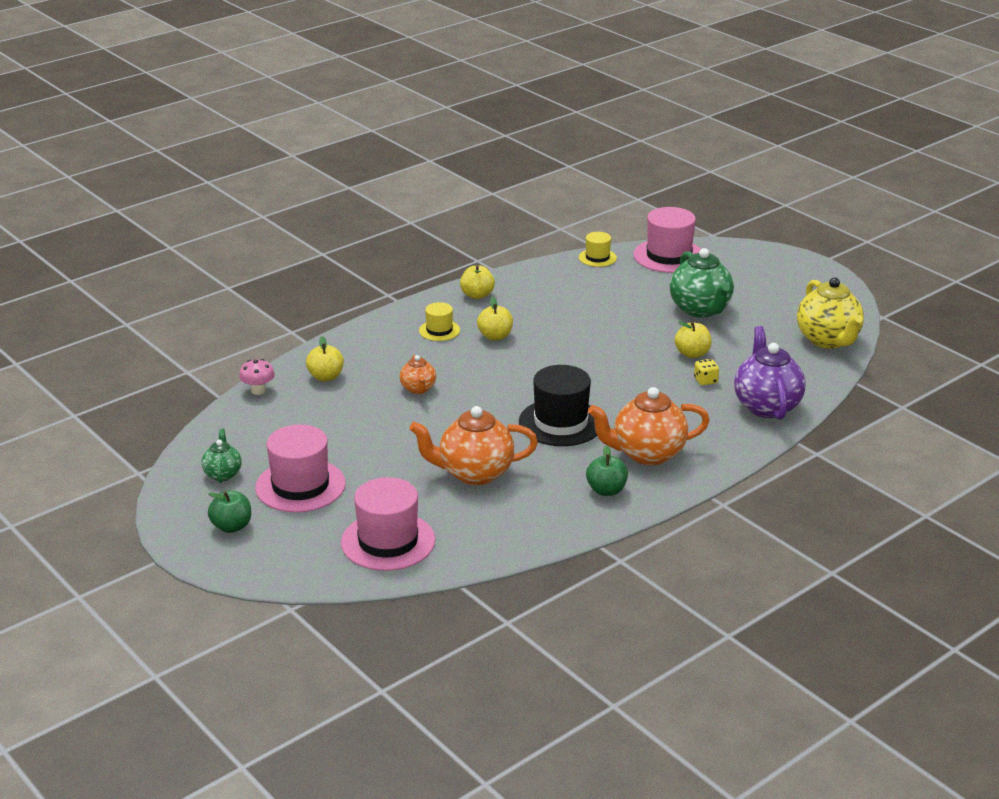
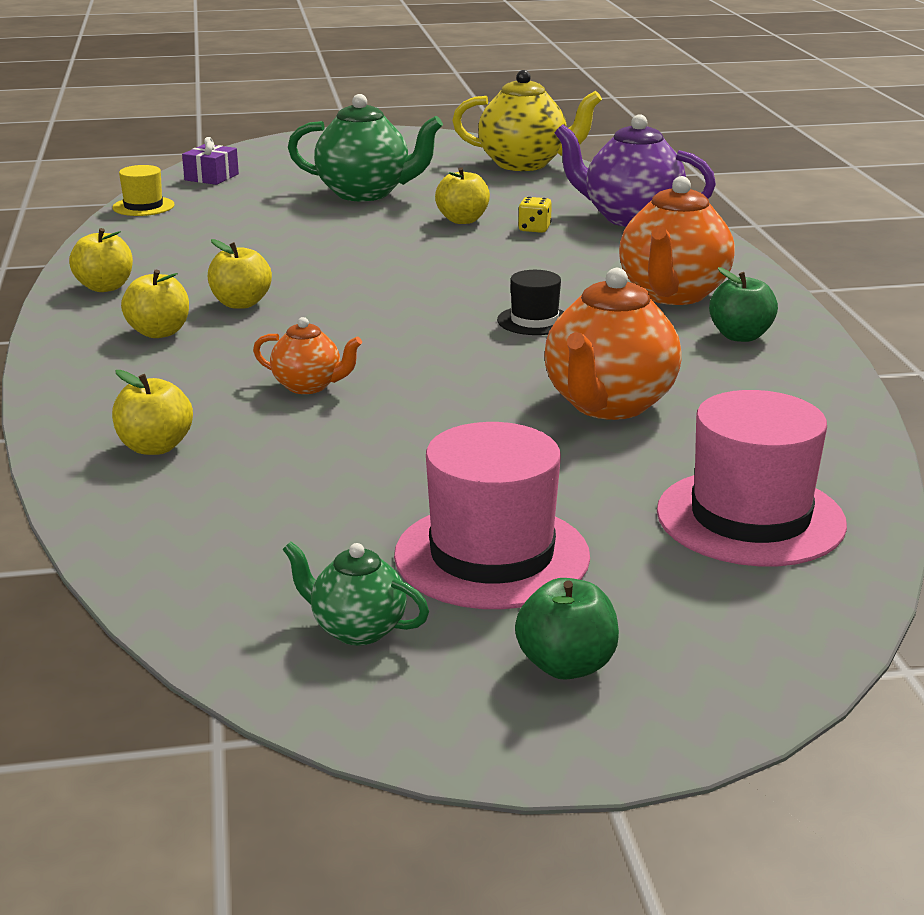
camera: 60 degrees left, 5 degrees down
(258, 390) = (102, 519): pink mushroom -> none
(439, 330) = (159, 332): yellow hat -> yellow apple
(561, 422) = (534, 321): black hat -> black hat, size x0.53
(669, 256) = (211, 177): pink hat -> purple gift

